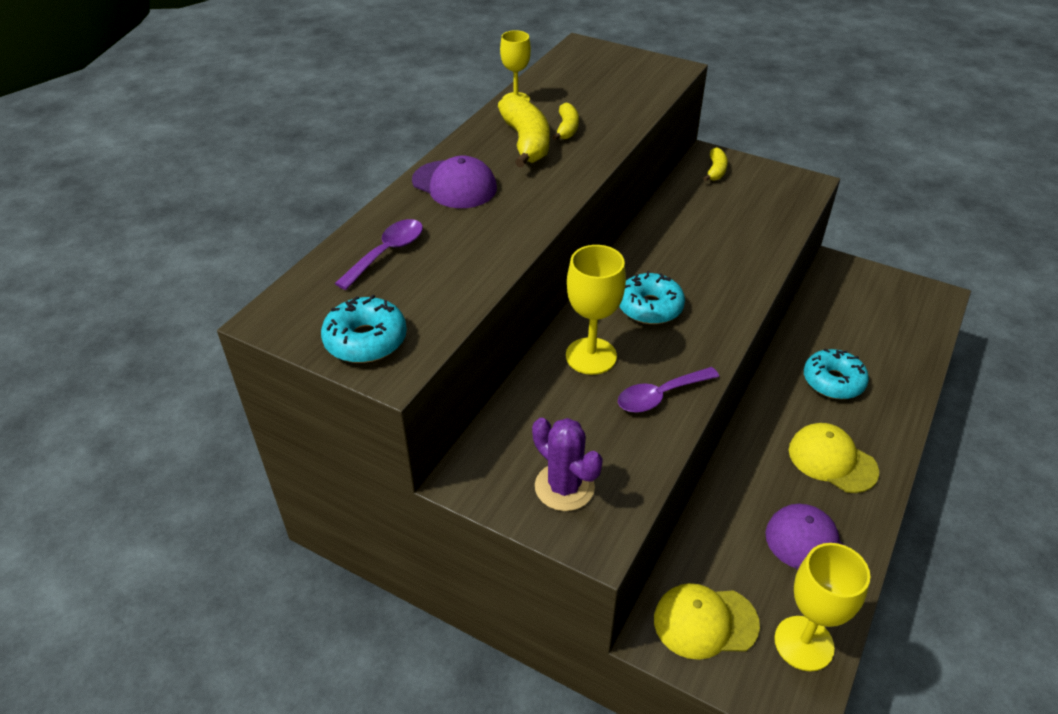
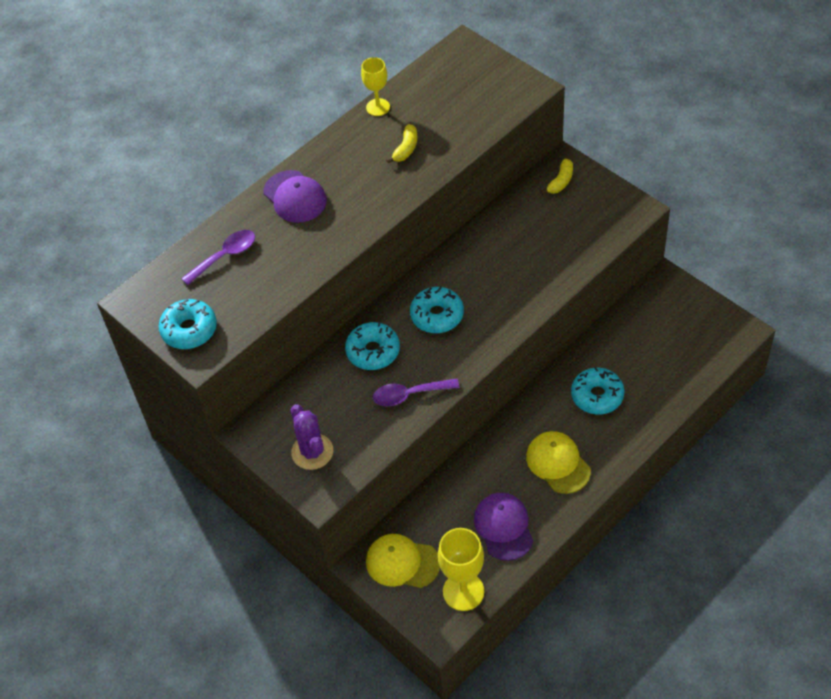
camera: 20 degrees right, 10 degrees up
(526, 142) = (367, 159): yellow banana -> none
(591, 356) = (373, 351): yellow goblet -> turquoise donut

